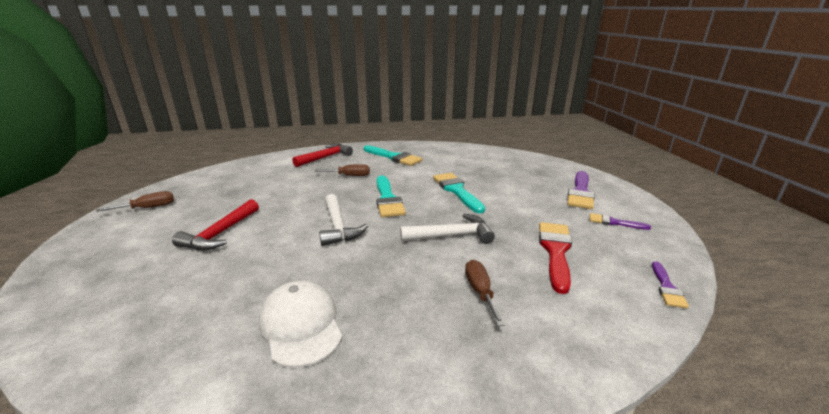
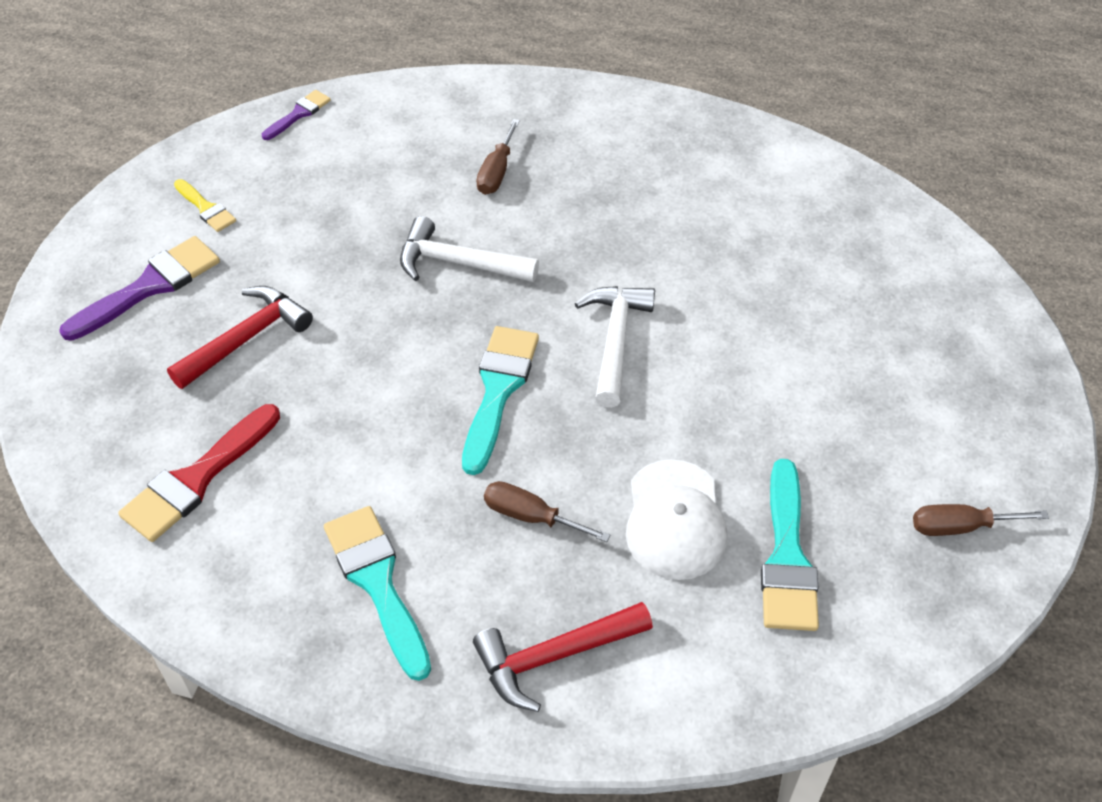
camera: 155 degrees left, 25 degrees up
(220, 233) = (805, 388): red hammer -> red hammer (246, 338)
(301, 325) = (702, 196): white cap -> white cap (675, 520)
(456, 191) = (354, 372): turquoise brush -> turquoise brush (787, 557)
(555, 251) = (352, 192): red brush -> red brush (197, 478)
(614, 222) = (206, 208): purple brush -> yellow brush

